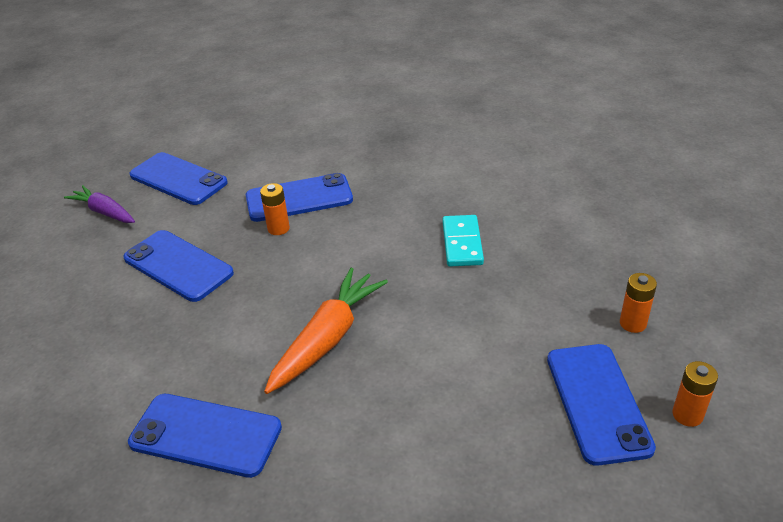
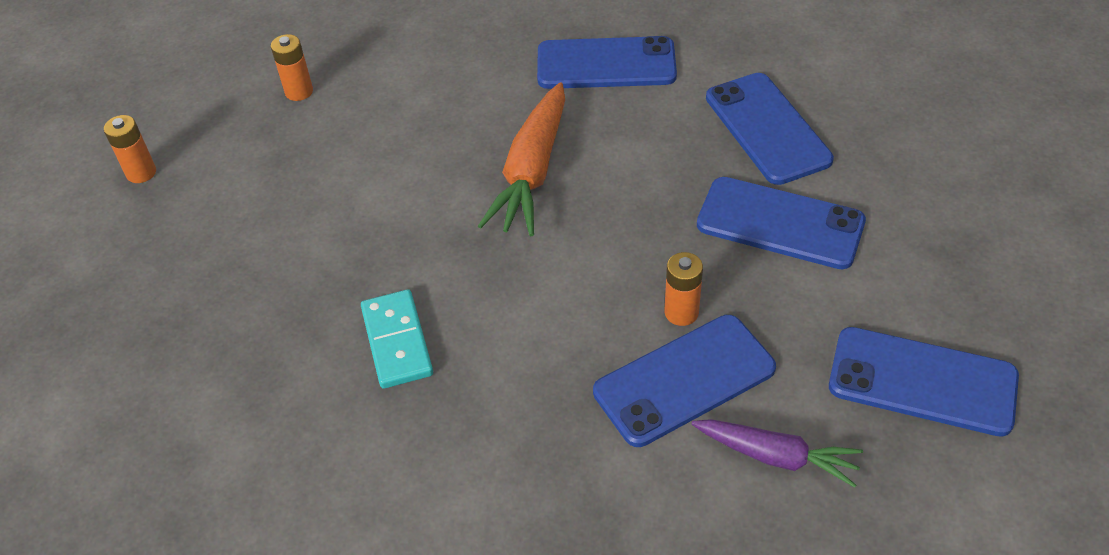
camera: 165 degrees right, 10 degrees up
(105, 212) = (974, 288): purple carrot -> purple carrot (776, 456)
(597, 402) = (229, 166): blue phone -> blue phone (767, 128)
(633, 323) = (173, 262): orange battery -> orange battery (299, 91)

